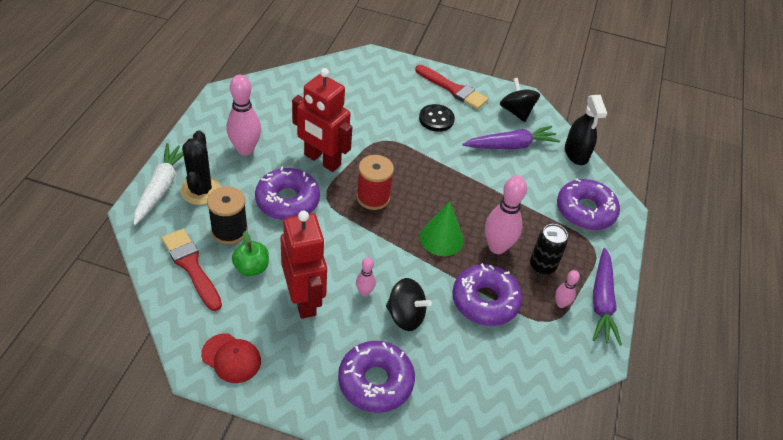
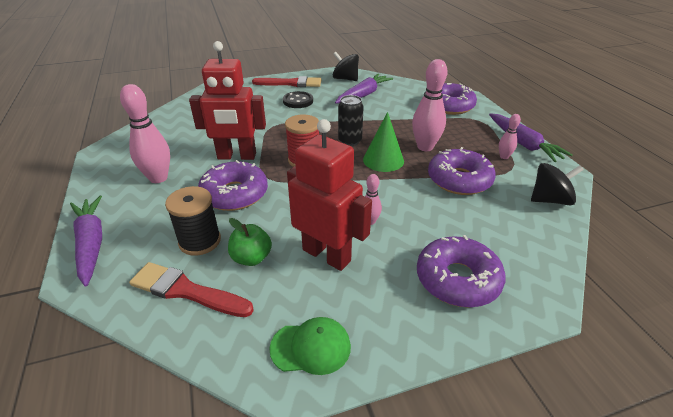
camera: 30 degrees left, 10 degrees down
(161, 187) = (91, 243): white carrot -> purple carrot
(201, 190) = (139, 225): black cactus -> none
(231, 358) = (311, 347): red cap -> green cap
(405, 316) = (420, 219): black spinning top -> black spinning top (550, 200)
(542, 266) = (465, 143): black can -> black can (350, 141)
(576, 153) = (406, 83): black spray bottle -> none

